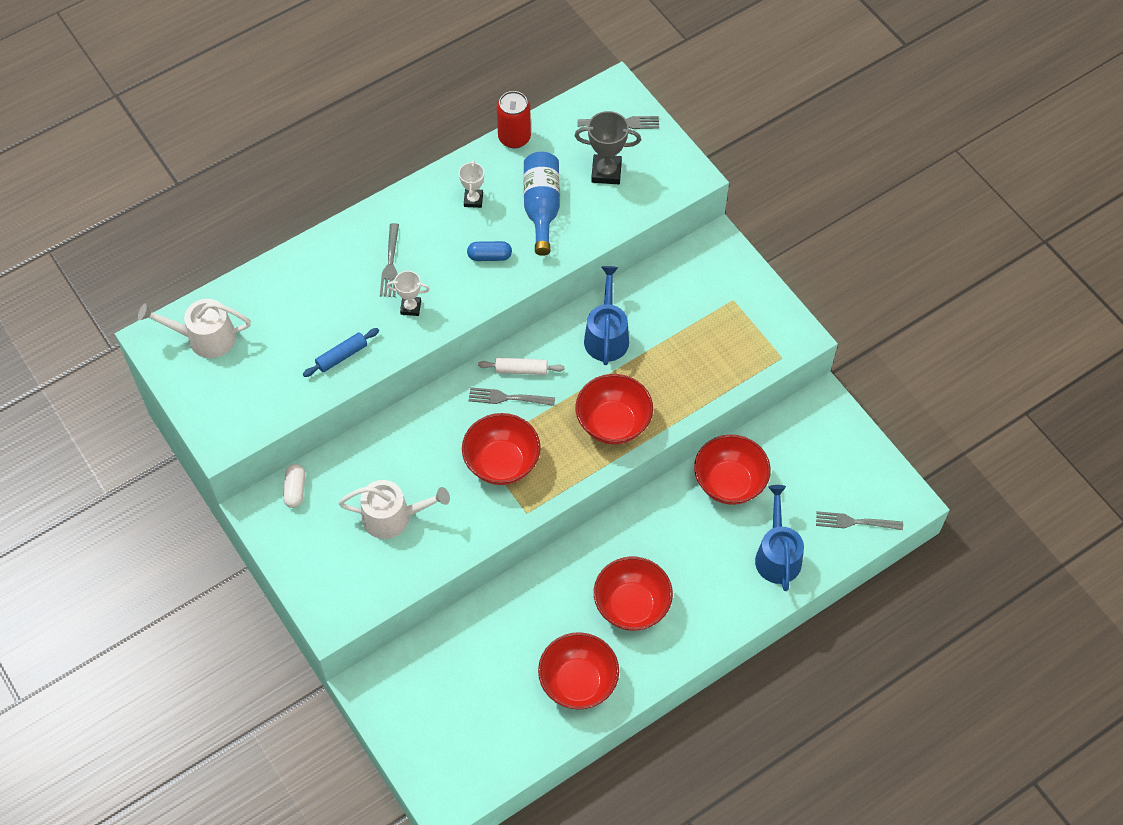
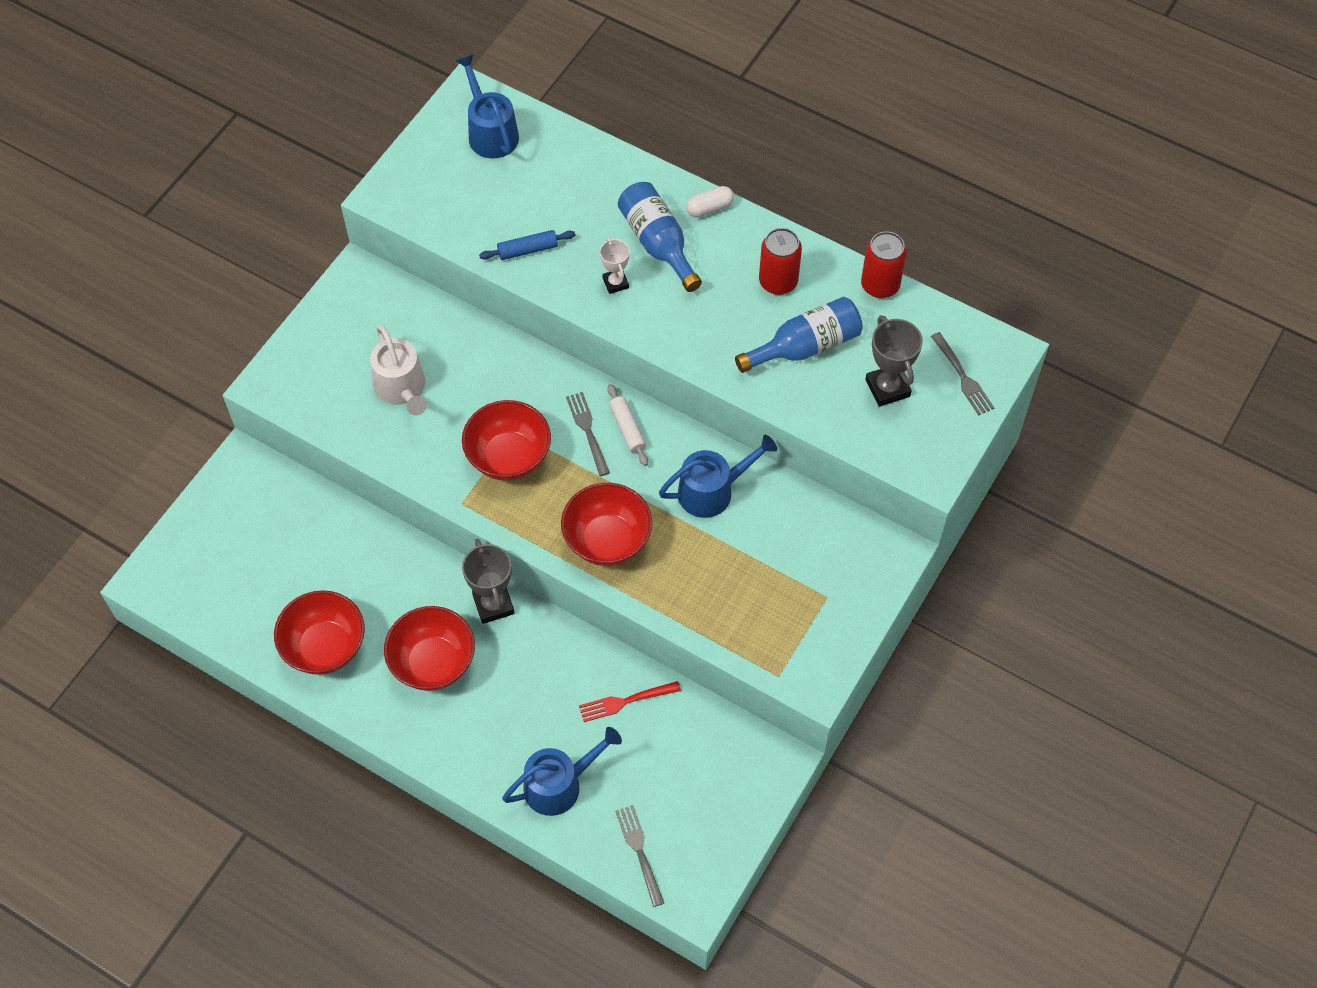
camera: 65 degrees right, 0 degrees up
(205, 338) = (490, 132): white watering can -> blue watering can
(295, 490) = (393, 295): white capsule -> white capsule (710, 208)
(342, 356) = (528, 250): blue rolling pin -> blue rolling pin turned 45 degrees counterclockwise
(390, 263) = (658, 243): grey fork -> blue bottle
(473, 200) = (778, 282): white trophy -> red can
(489, 256) = (716, 325): blue capsule -> none
(601, 542) = (493, 604): none -> grey trophy
(729, 482) = (625, 701): red bowl -> red fork

